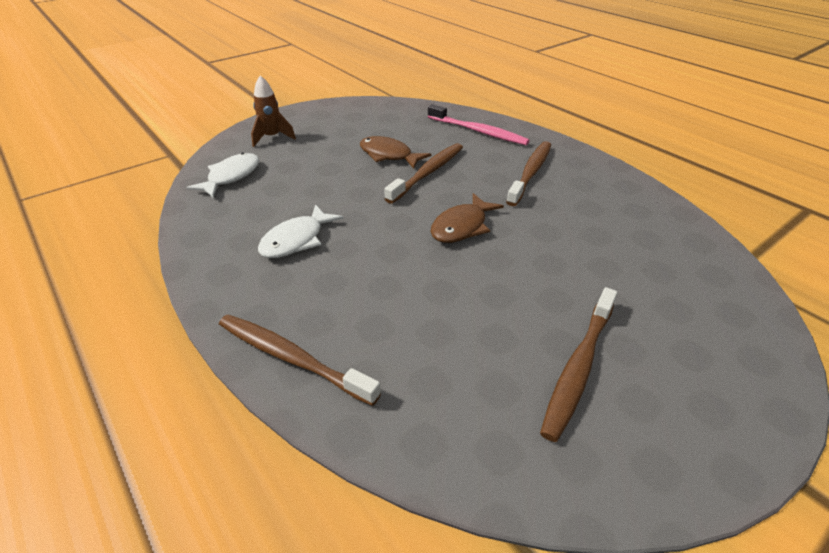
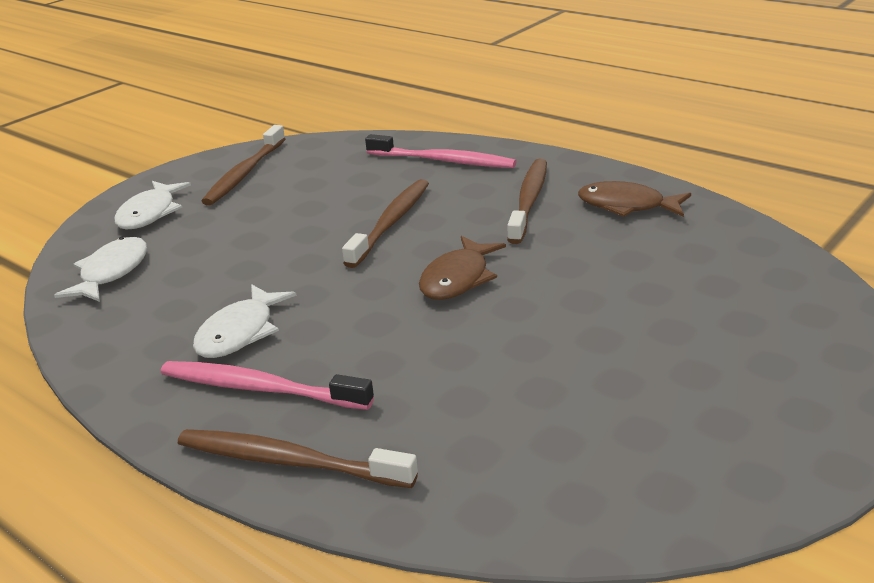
camera: 10 degrees left, 10 degrees down
(272, 137) = (150, 213): brown rocket -> white fish
(294, 289) = (261, 389): none -> pink toothbrush
(389, 155) = (329, 210): brown fish -> brown fish (627, 206)
(579, 367) = (646, 402): brown toothbrush -> brown toothbrush (245, 173)

